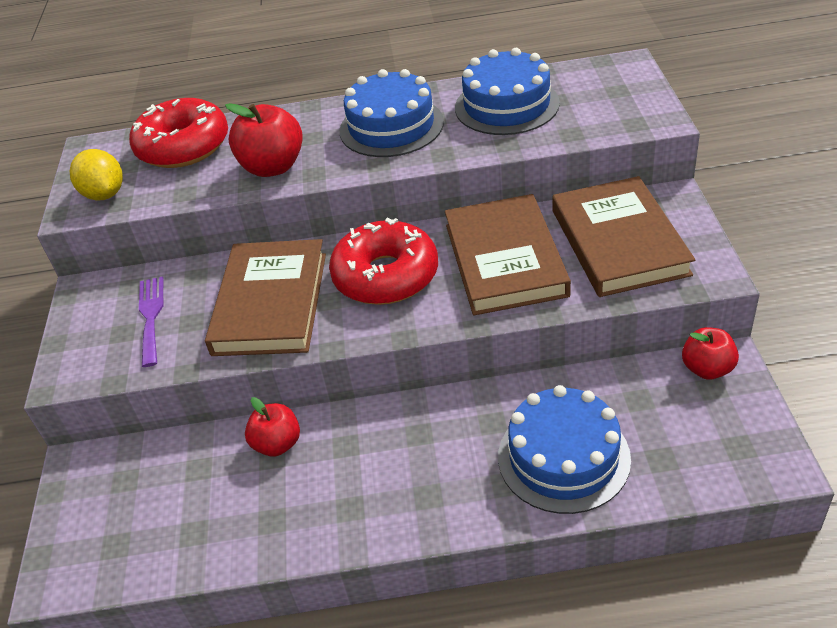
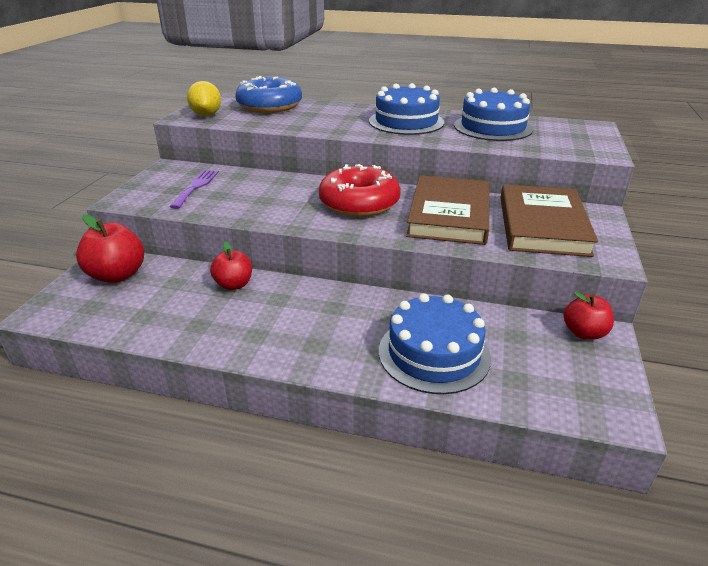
camera: 15 degrees right, 10 degrees down
(183, 146) = (270, 106): red donut -> blue donut
(271, 303) = (274, 198): brown book -> none
(273, 167) = (315, 124): red apple -> red apple (117, 275)

